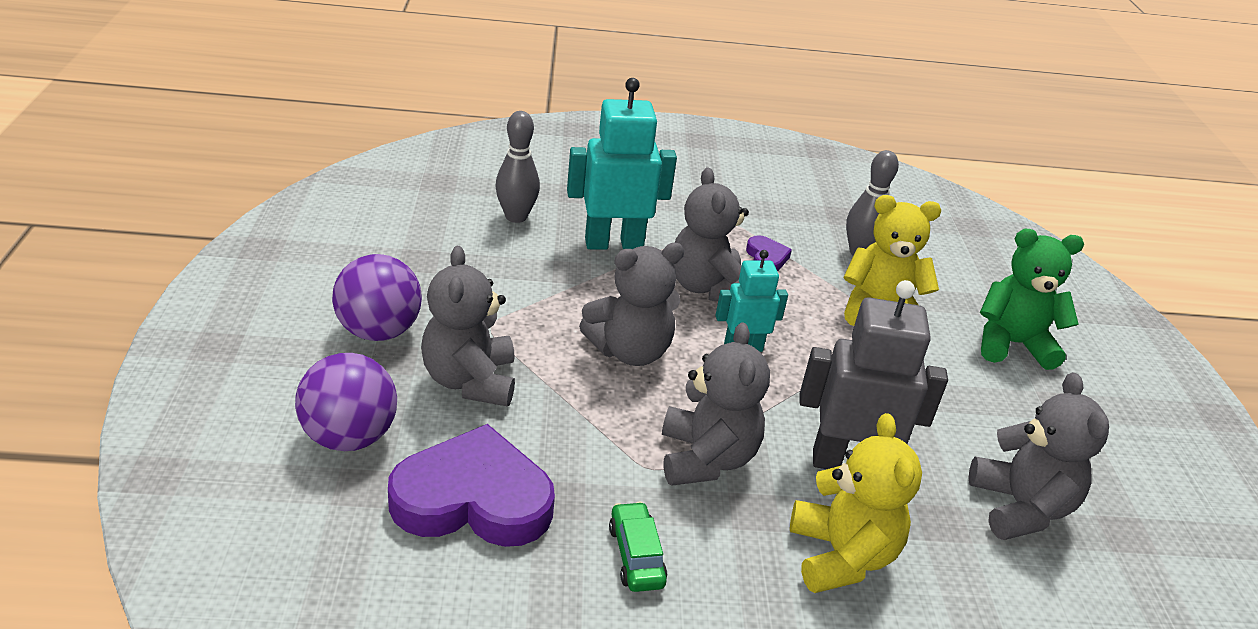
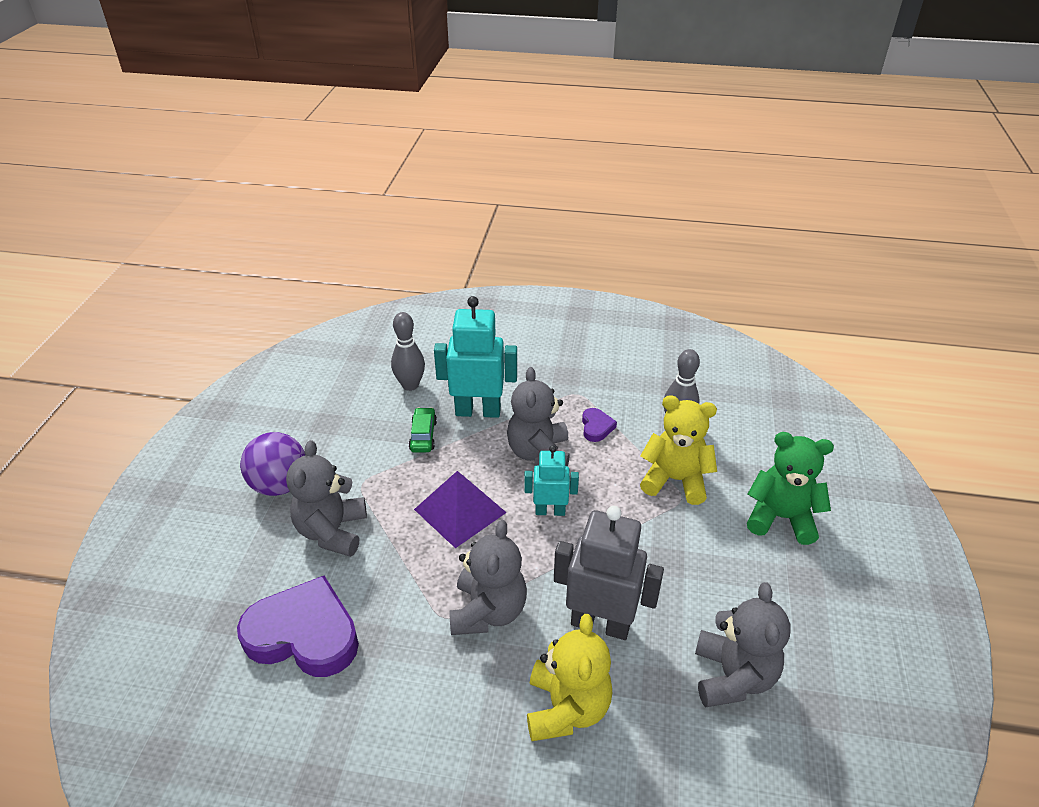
camera: 15 degrees right, 5 degrees up
(349, 437) = (233, 575): purple ball -> none
(630, 351) = (460, 510): grey teddy bear -> purple pyramid
(636, 555) = (407, 693): green car -> green car (423, 435)

